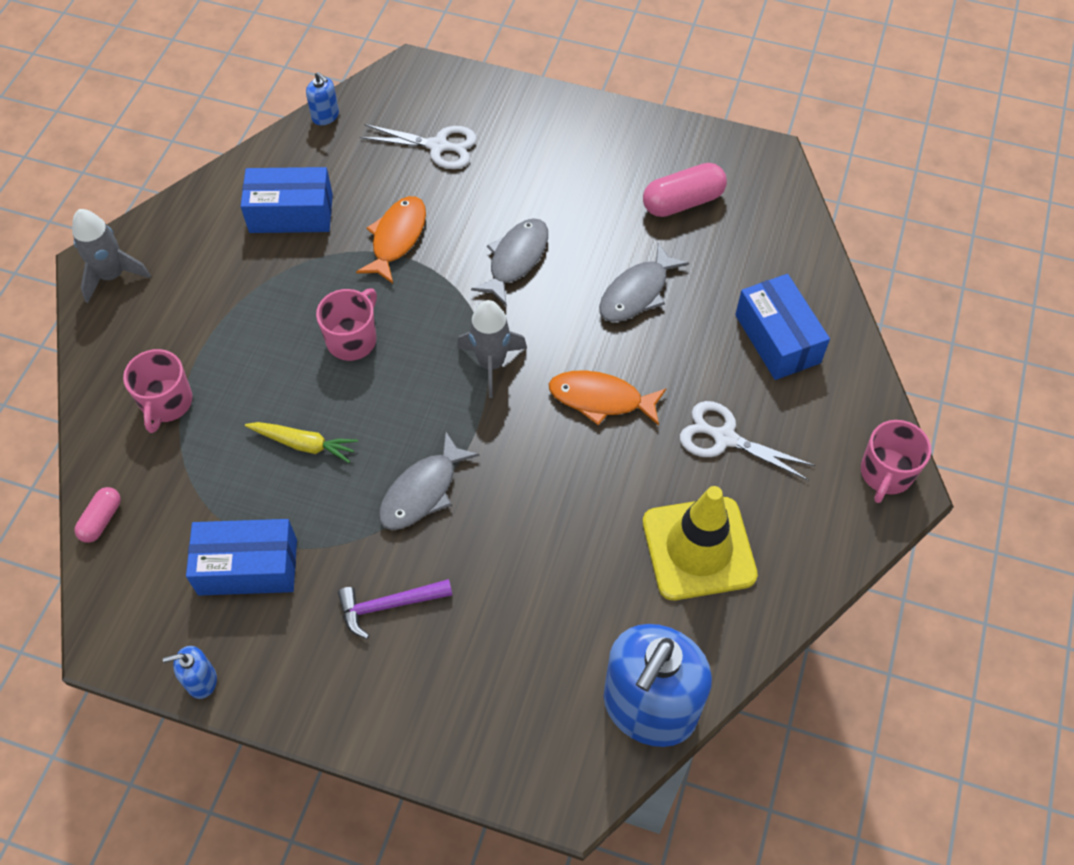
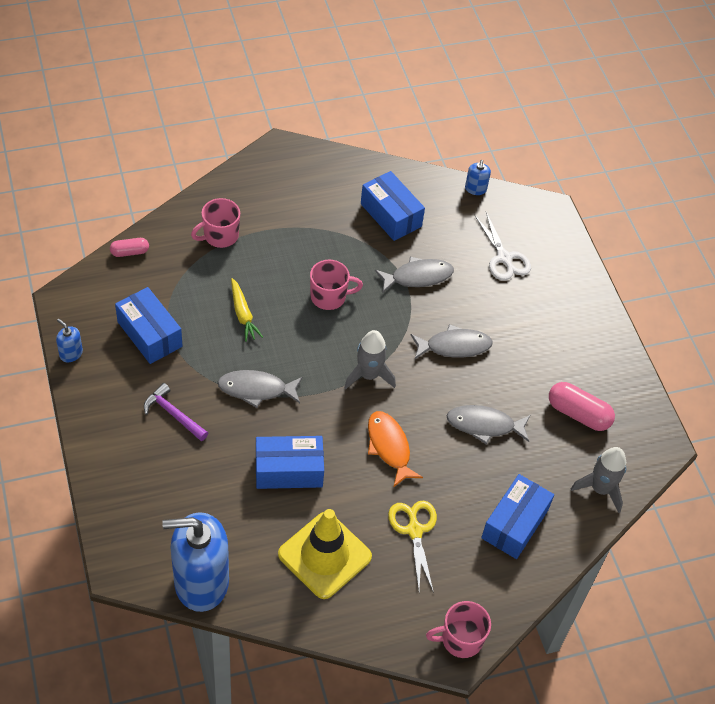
camera: 50 degrees right, 5 degrees down
(112, 276) = (280, 160): grey rocket -> grey rocket (600, 489)
(397, 238) = (418, 277): orange fish -> grey fish
(560, 521) = (289, 470): none -> blue box
(724, 438) = (414, 530): white scissors -> yellow scissors

